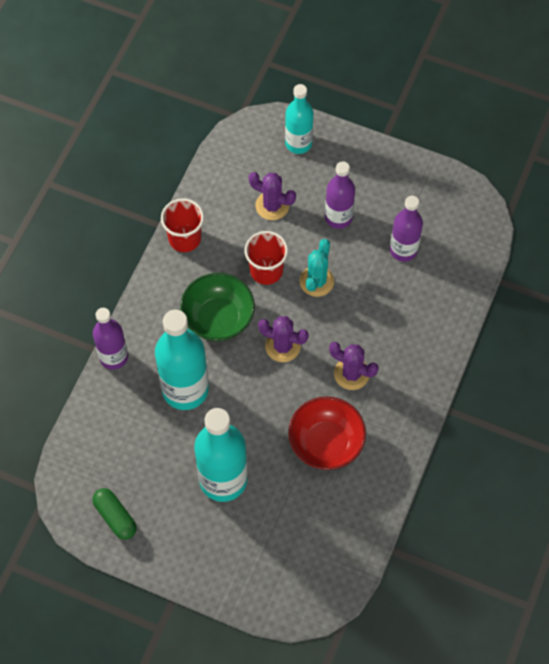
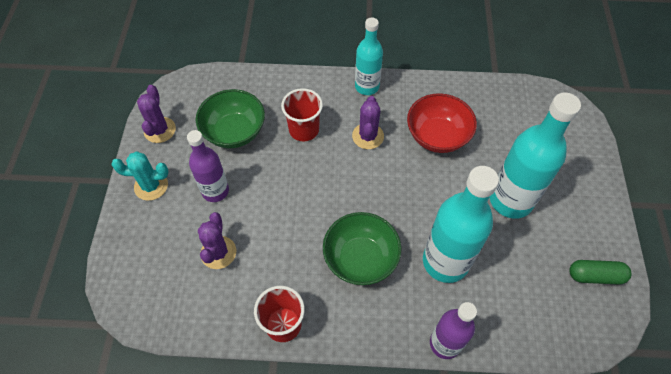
camera: 110 degrees left, 5 degrees down
(115, 517) = (595, 276): green capsule -> green capsule turned 60 degrees clockwise
(266, 271) = (293, 234): red cup -> red cup (304, 130)
(282, 346) = (365, 195): purple cactus -> purple cactus (160, 130)
(298, 143) = (136, 252): turquoise bottle -> turquoise bottle (367, 86)
(316, 281) = (289, 188): turquoise cactus -> turquoise cactus (151, 186)
(403, 250) = (234, 132): purple bottle -> green bowl

